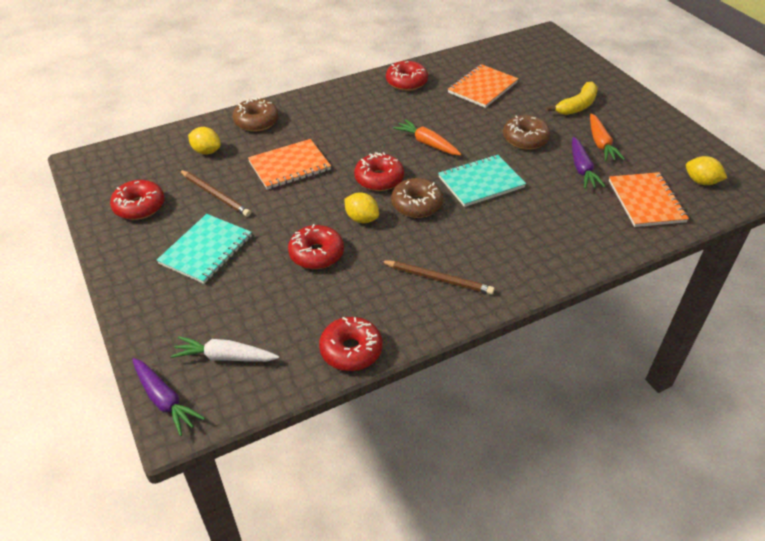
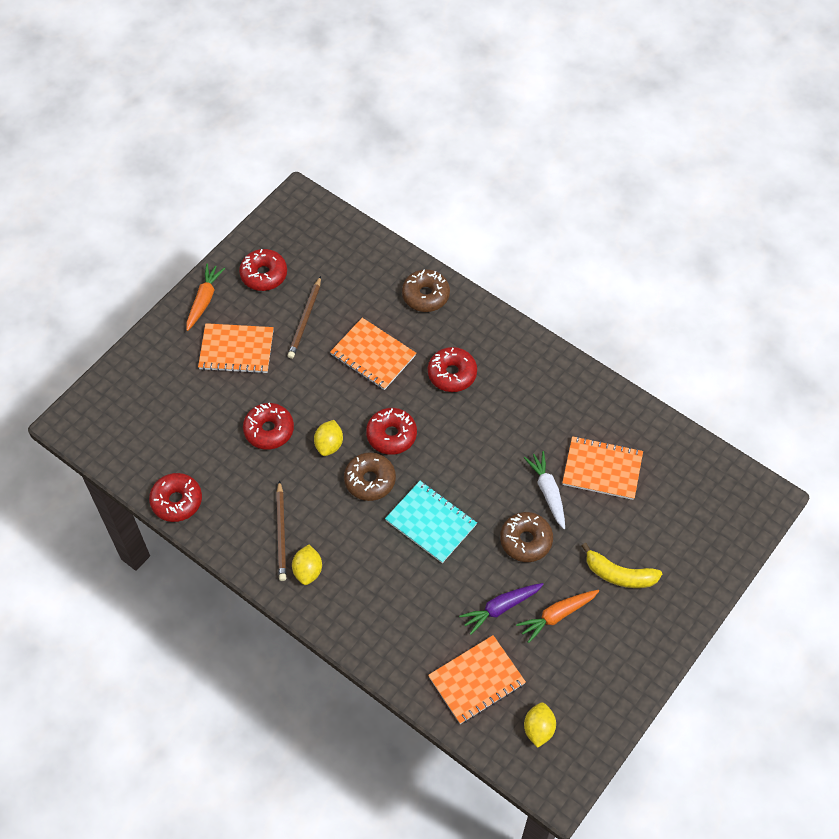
camera: 65 degrees right, 15 degrees up
(165, 400) = (84, 405): purple carrot -> none
(206, 151) = (360, 280): yellow lemon -> yellow lemon (308, 570)
(206, 250) = (236, 350): turquoise notebook -> orange notebook
(225, 357) = (136, 421): white carrot -> white carrot (548, 492)
(406, 82) = (570, 393): red donut -> red donut (452, 374)
(427, 143) = (469, 454): orange carrot -> orange carrot (204, 300)

